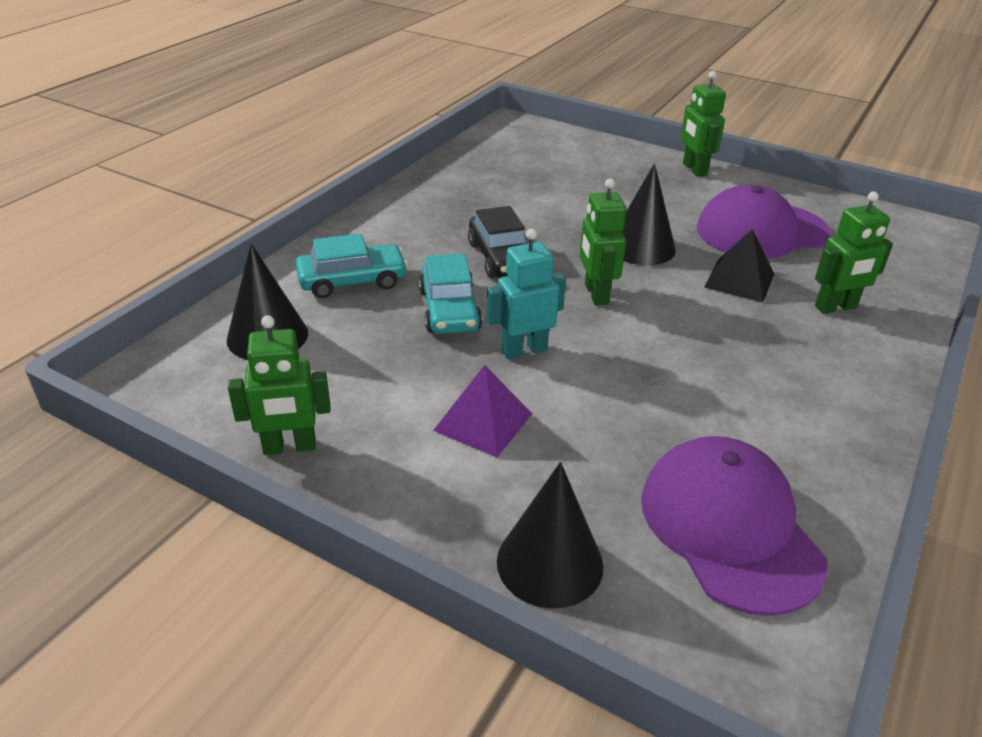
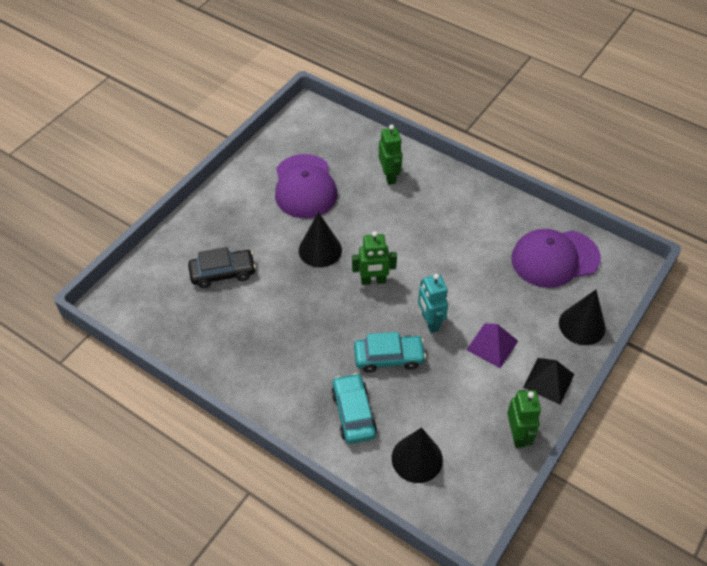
camera: 85 degrees left, 15 degrees up
(501, 258) = (329, 326): black car -> black car (223, 273)
(694, 169) = (214, 202): green robot -> none
(739, 280) = (360, 210): black pyramid -> black pyramid (548, 381)

